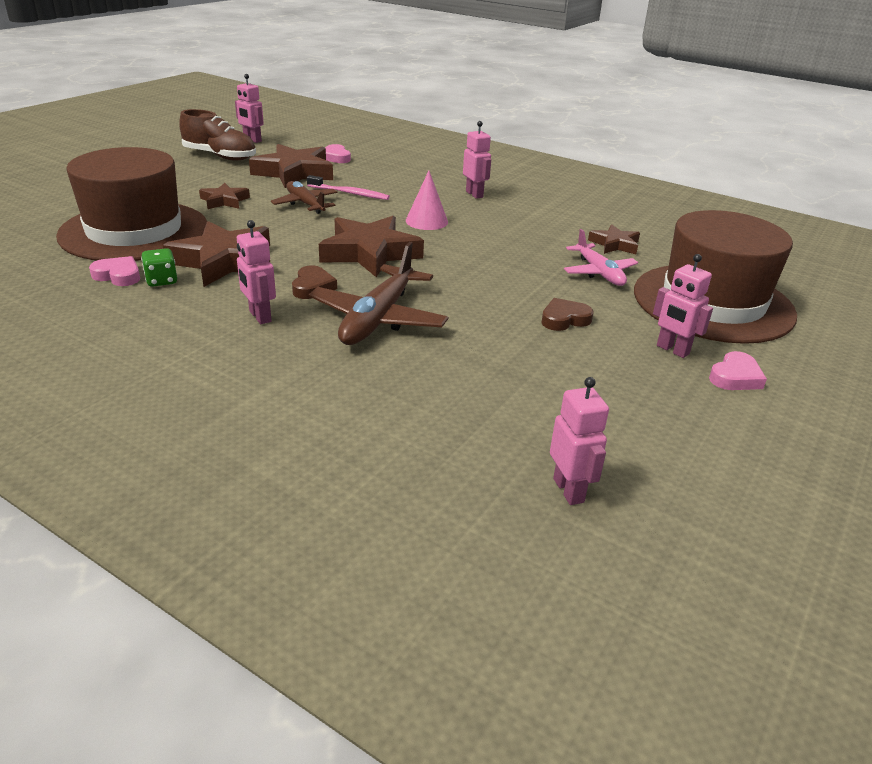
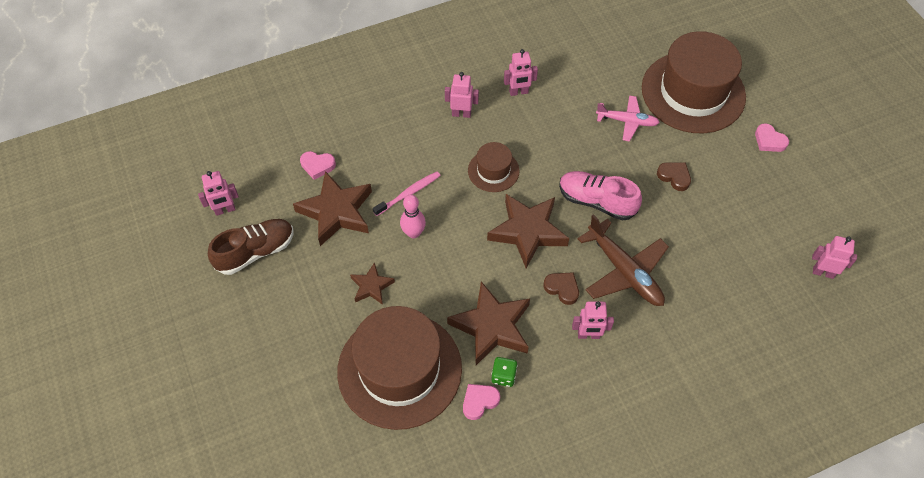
camera: 55 degrees left, 25 degrees up
(305, 204) = (413, 233): brown plane -> pink bowling pin
(426, 221) = (493, 171): pink cone -> brown hat
(459, 280) = (596, 201): none -> pink shoe
(564, 319) = (674, 177): brown heart -> brown heart turned 120 degrees clockwise
(614, 244) = (593, 86): brown star -> none
(672, 350) = (731, 149): pink robot -> pink robot (518, 92)
(735, 377) = (769, 141): pink heart -> pink heart turned 150 degrees clockwise

